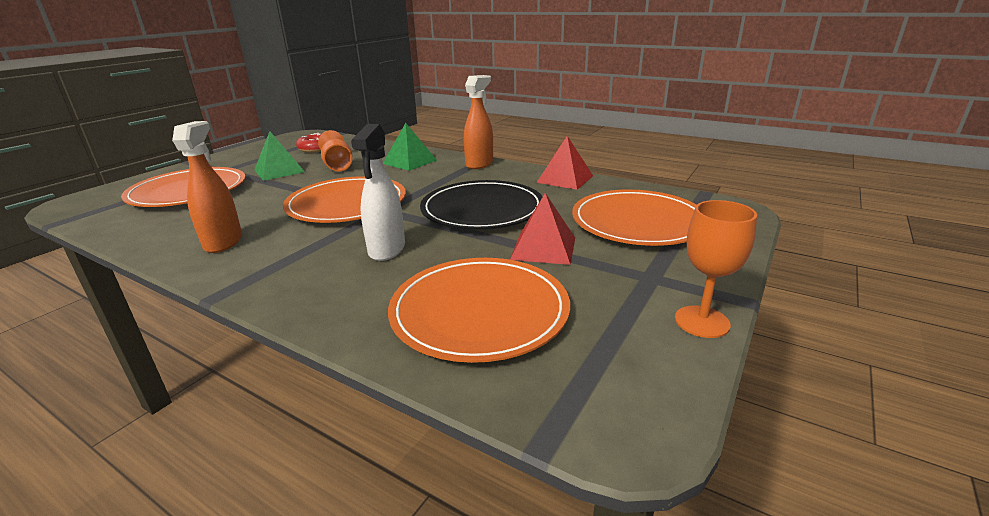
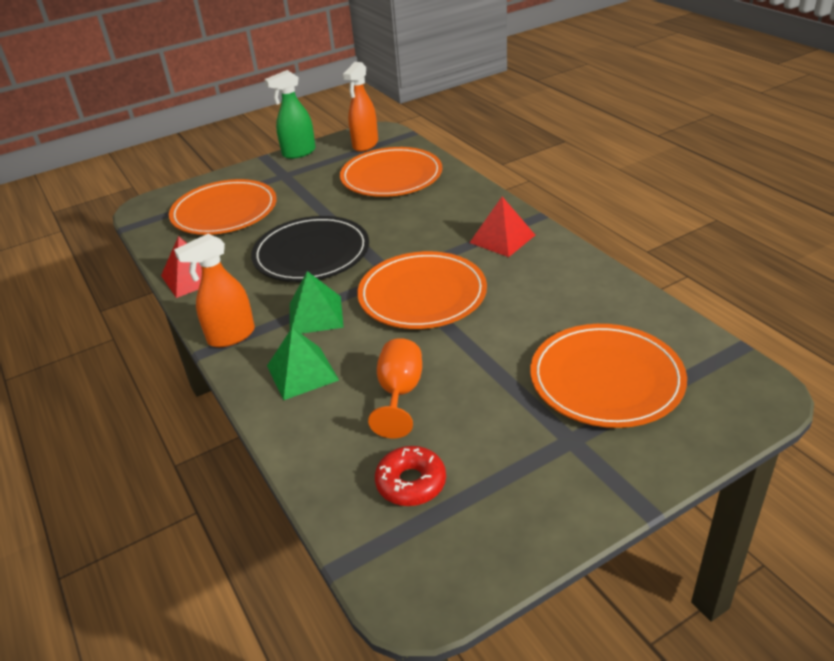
camera: 150 degrees left, 10 degrees up
(223, 242) = (542, 267): orange spray bottle -> orange spray bottle (365, 145)
(279, 171) = (484, 405): green pyramid -> green pyramid (315, 315)
(387, 250) = (415, 228): white spray bottle -> none
(543, 248) = (313, 205): red pyramid -> red pyramid (502, 238)
(702, 322) = (298, 153): orange goblet -> green spray bottle

